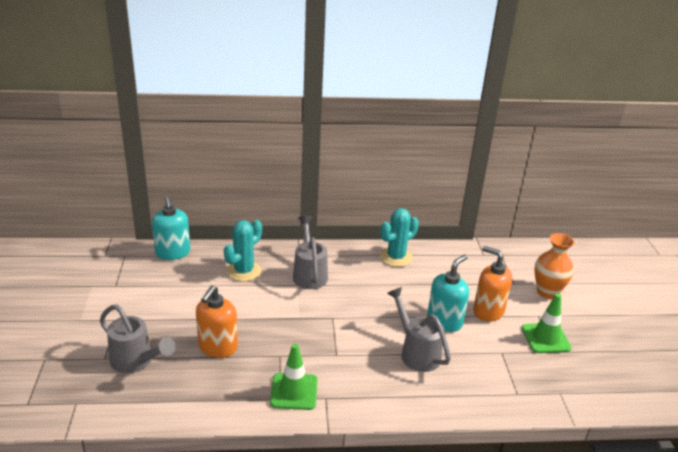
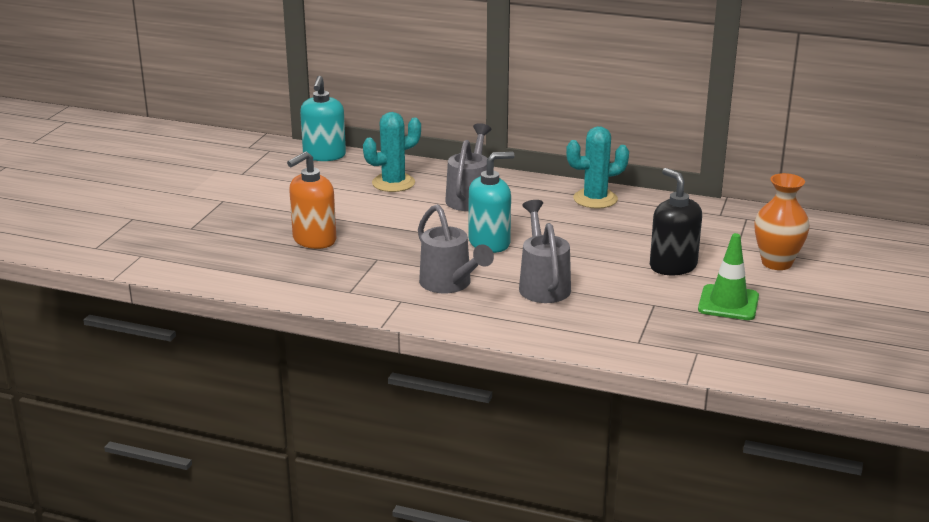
camera: 25 degrees right, 5 degrees down
(136, 361) = (221, 236): grey watering can -> grey watering can (449, 284)
(294, 391) = (369, 289): green traffic cone -> none
(444, 321) = (605, 265): turquoise soap dispenser -> turquoise soap dispenser (489, 243)
(488, 311) = (672, 266): orange soap dispenser -> black soap dispenser

